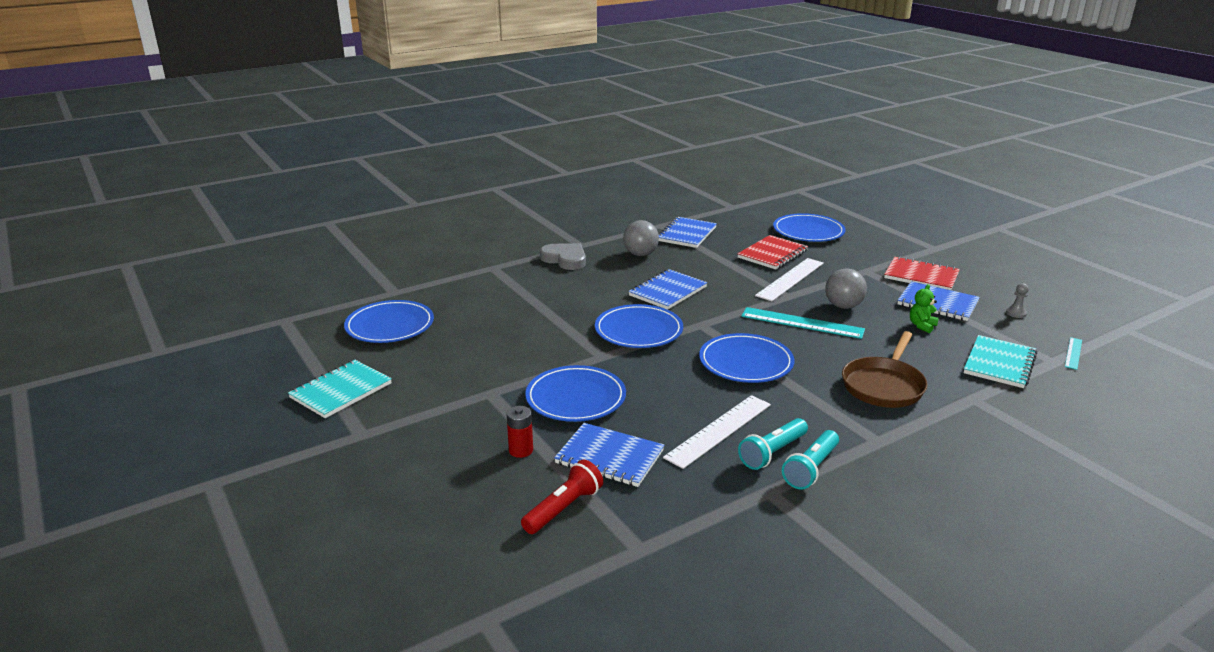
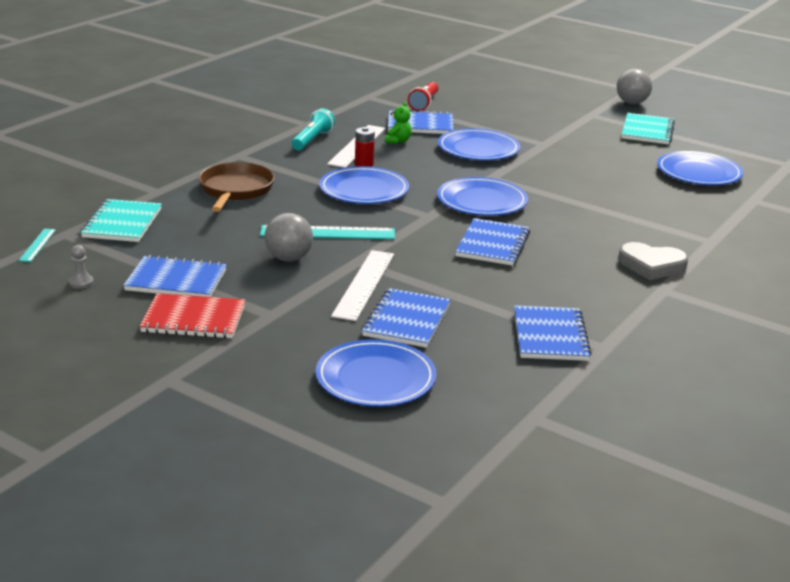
camera: 155 degrees right, 0 degrees up
(521, 450) = (480, 121): red battery -> red battery (364, 164)
(640, 254) = (574, 289): grey ball -> grey ball (631, 103)
(772, 254) = (406, 320): red notebook -> blue notebook
(811, 469) = (282, 136): turquoise flashlight -> none
(922, 326) = (197, 249): green teddy bear -> green teddy bear (398, 141)

